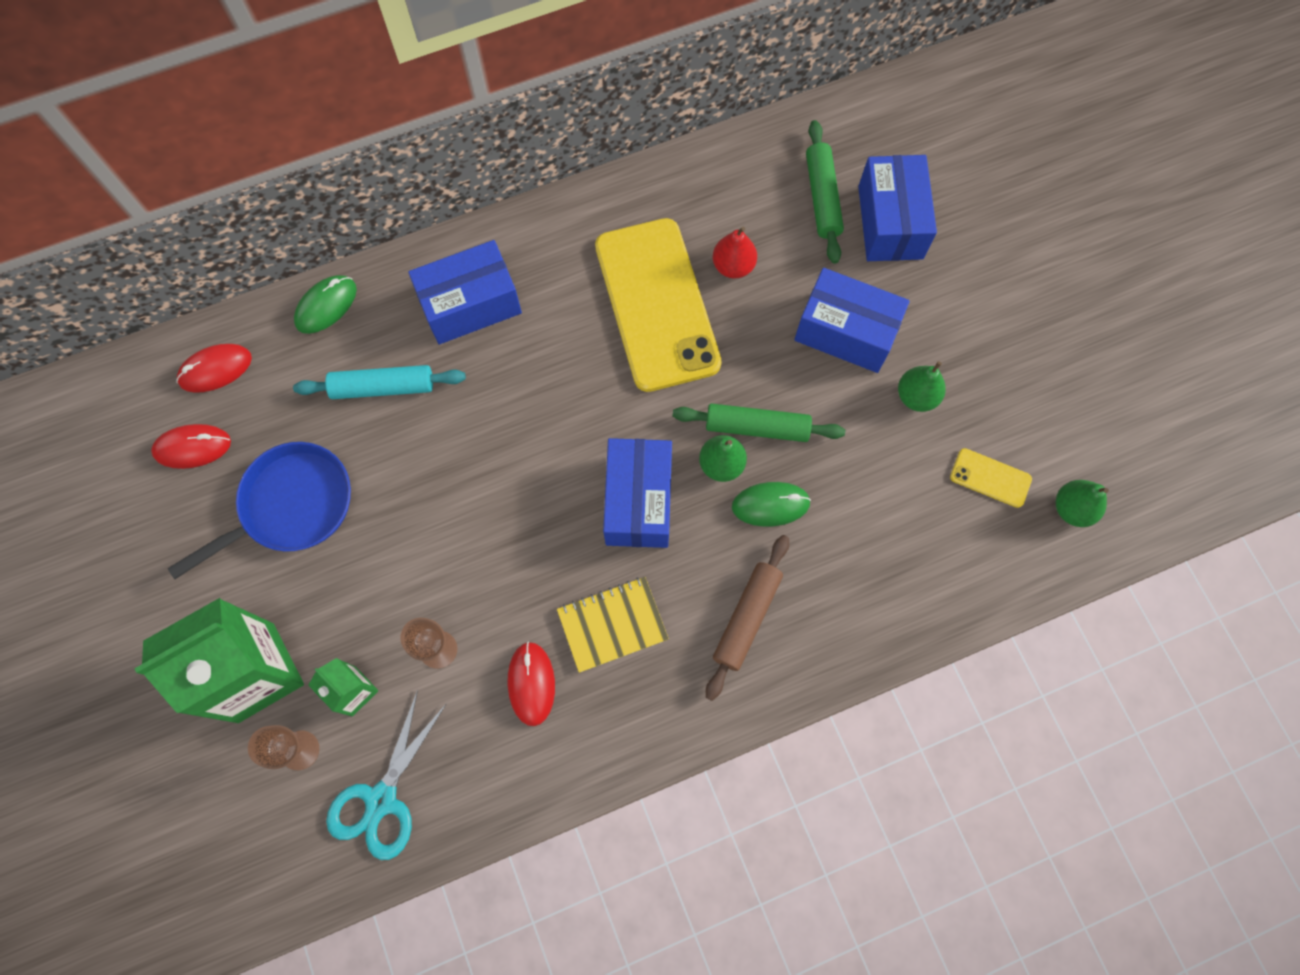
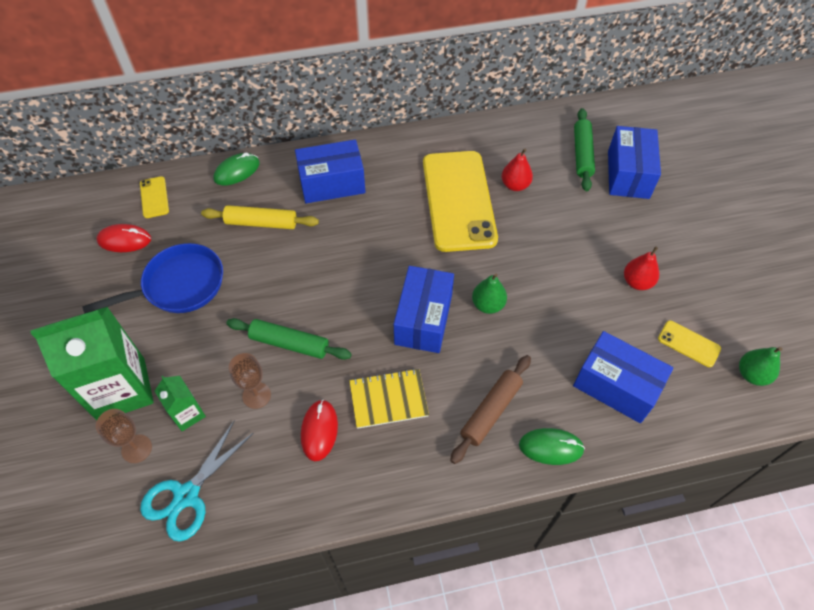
camera: 10 degrees right, 15 degrees down
(215, 369) = (154, 197): red mouse -> yellow phone
(383, 387) = (261, 223): turquoise rolling pin -> yellow rolling pin
(757, 427) = (517, 285): green rolling pin -> green rolling pin (289, 343)
(770, 505) = (520, 336): green mouse -> green mouse (551, 447)
(845, 332) = (589, 235): blue box -> blue box (616, 386)
(916, 396) = (637, 282): green pear -> red pear

